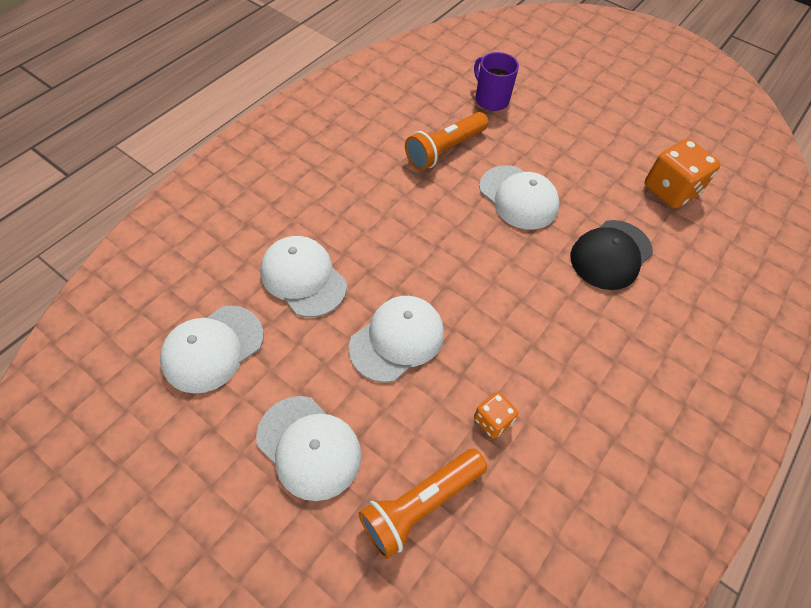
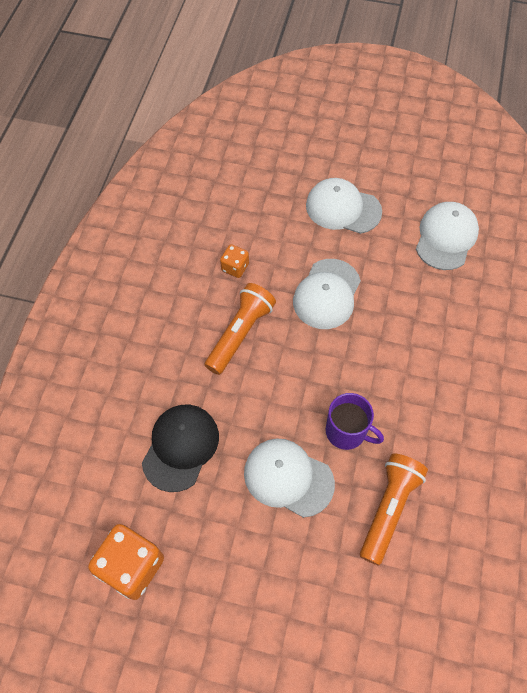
camera: 160 degrees right, 5 degrees up
(303, 278) = (425, 311): white cap -> none
(421, 504) = (260, 206): orange flashlight -> orange flashlight (240, 334)
(491, 99) = (377, 624): purple mug -> purple mug (347, 431)

